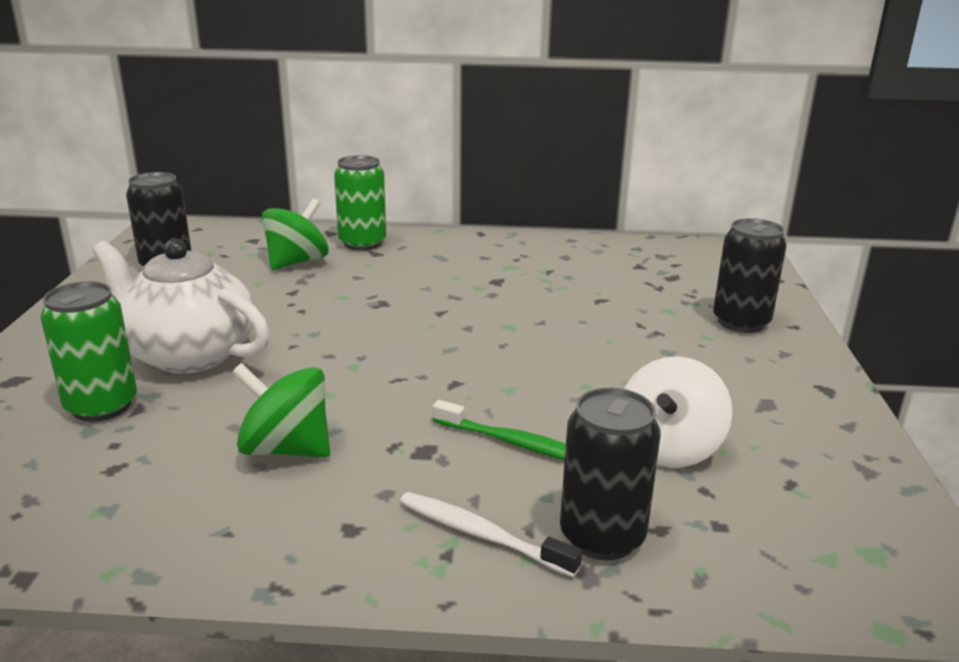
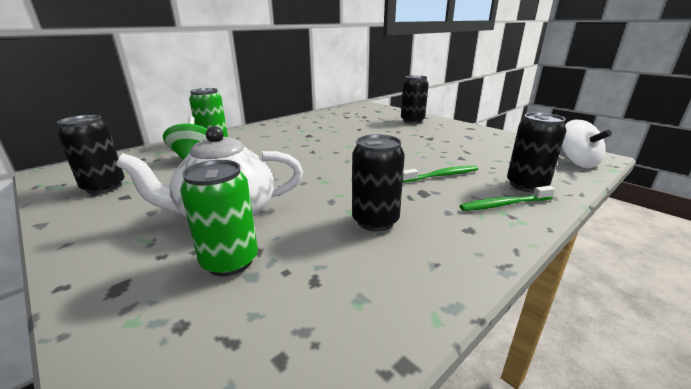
camera: 45 degrees left, 0 degrees up
(286, 449) = (375, 221): green spinning top -> black can
(481, 535) = (504, 204): white toothbrush -> green toothbrush
(669, 448) = (479, 156): white spinning top -> white spinning top (575, 162)

